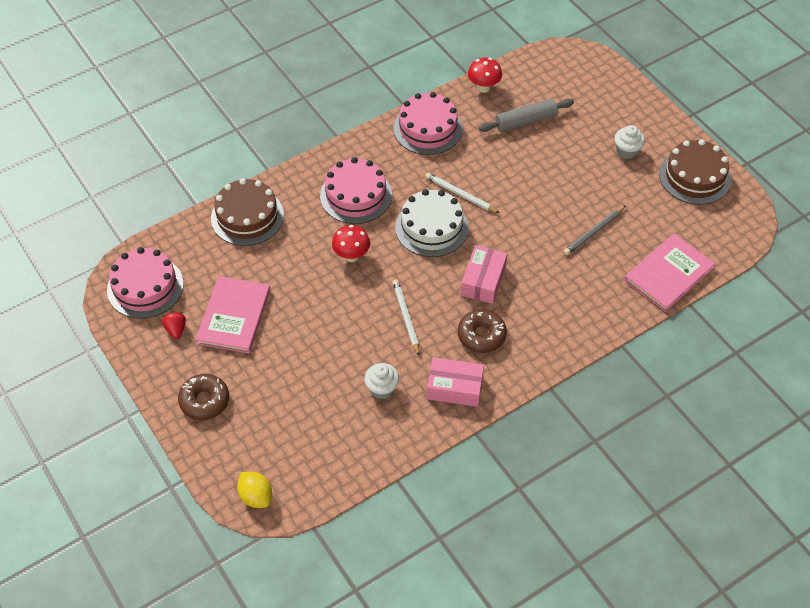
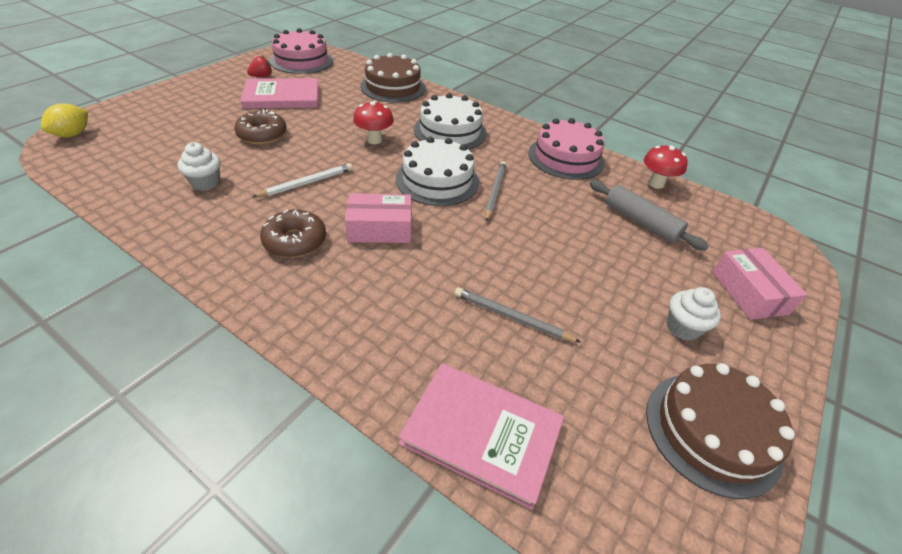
camera: 65 degrees right, 10 degrees down
(204, 401) = (187, 97): brown donut -> brown donut (262, 135)
(356, 195) = (450, 131): pink cake -> white cake
(454, 388) = (211, 233): pink box -> pink box (749, 292)
(460, 194) = (495, 192): white pencil -> grey pencil

